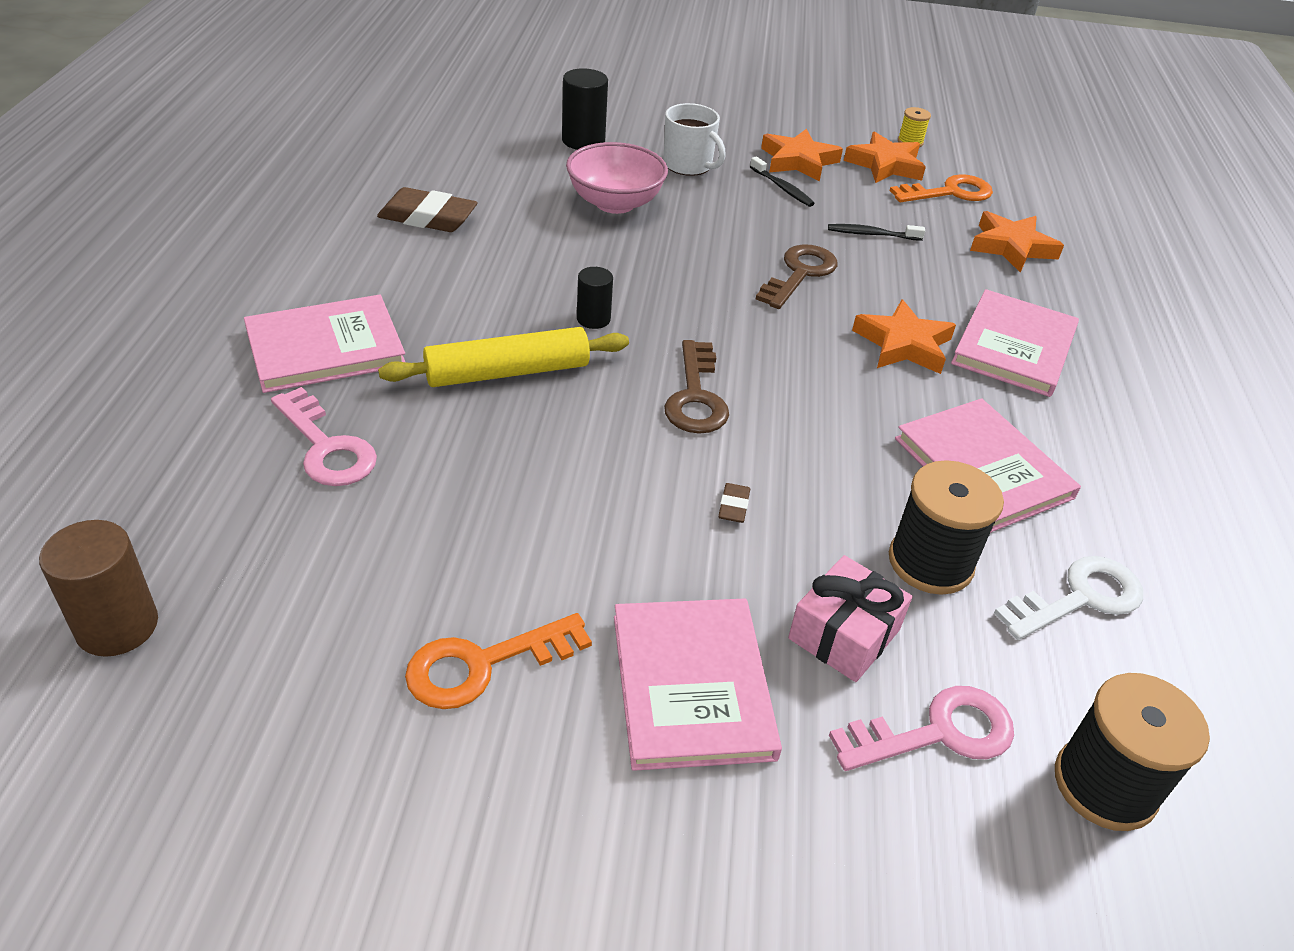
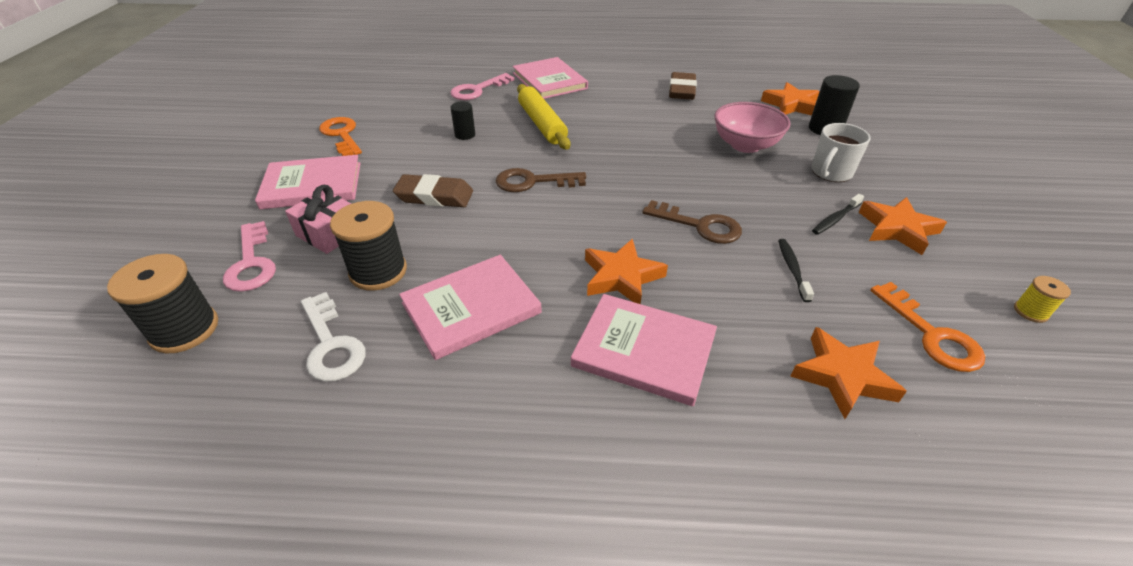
camera: 90 degrees right, 0 degrees up
(117, 626) = (380, 70): brown cylinder -> none
(593, 319) = (601, 145): black cylinder -> black cylinder (465, 135)
(733, 506) = (434, 196): brown eraser -> brown eraser, size x2.16
(885, 165) = (949, 287): orange star -> orange star (791, 105)

